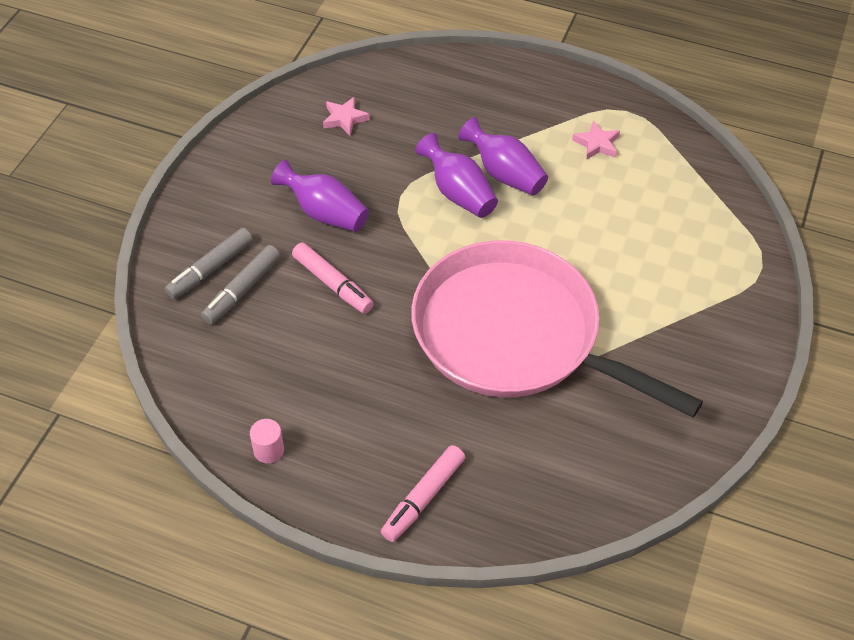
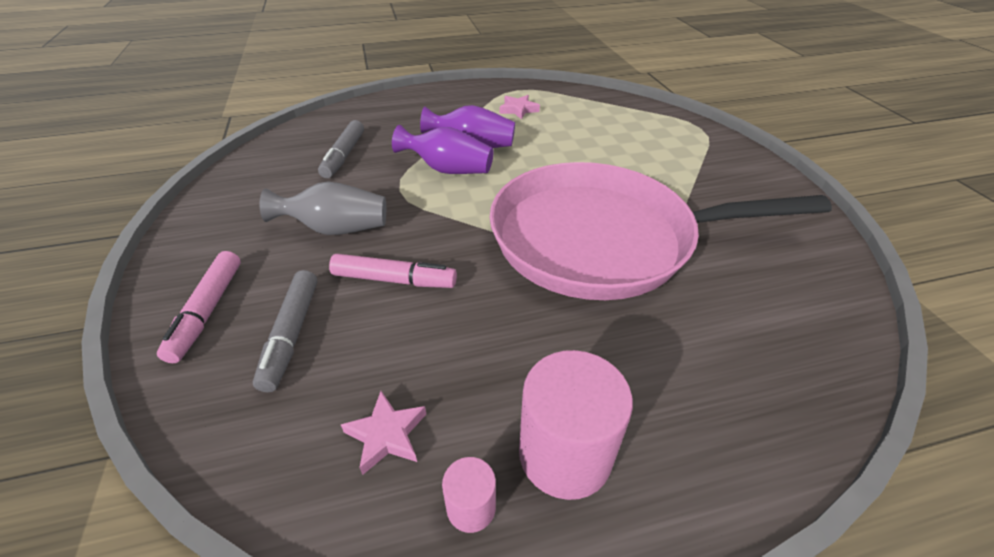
camera: 35 degrees left, 10 degrees down
(211, 269) = (235, 332): grey marker -> grey marker (344, 155)
(324, 213) = (336, 229): purple vase -> grey vase
(339, 457) = (565, 454): none -> pink cylinder
(344, 118) = (301, 161): pink star -> pink star (386, 435)
(423, 498) = (700, 436): pink marker -> pink marker (208, 311)

